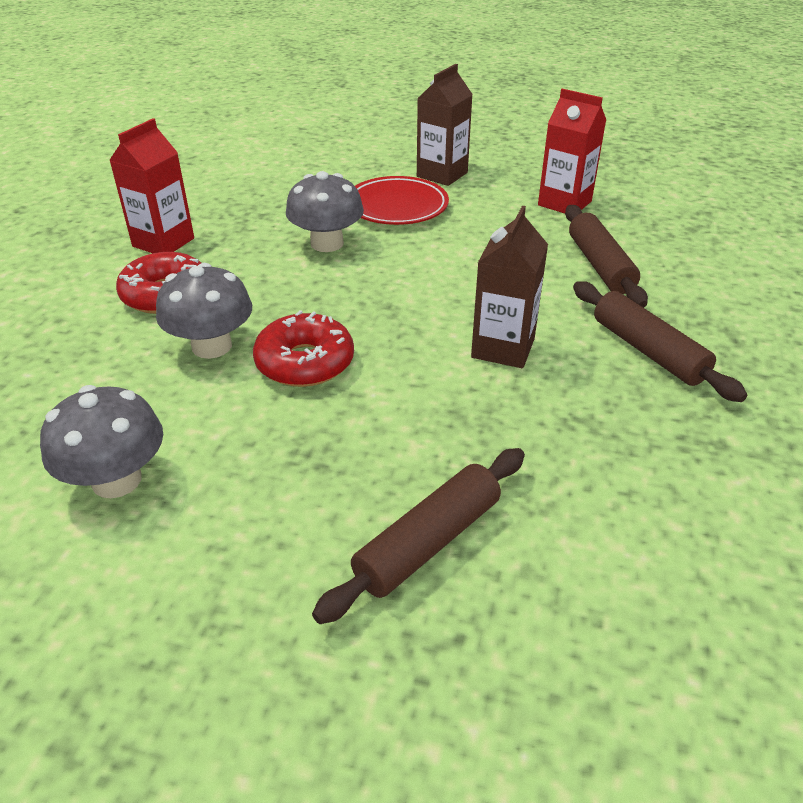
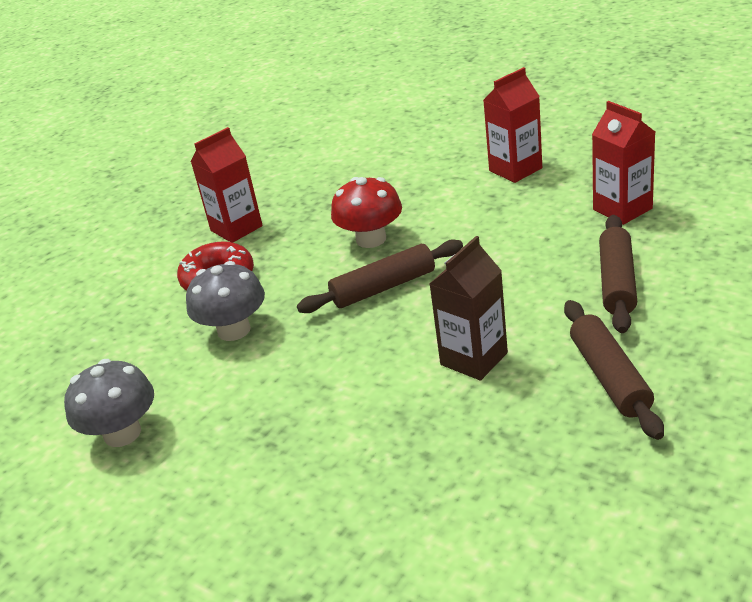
camera: 25 degrees right, 5 degrees down
(305, 362) = (299, 353): red donut -> none
(327, 243) = (371, 239): grey mushroom -> red mushroom
(397, 207) = (453, 204): red plate -> none
(428, 542) = (320, 520): brown rolling pin -> brown rolling pin (383, 287)
(442, 174) = (515, 169): brown carton -> red carton

